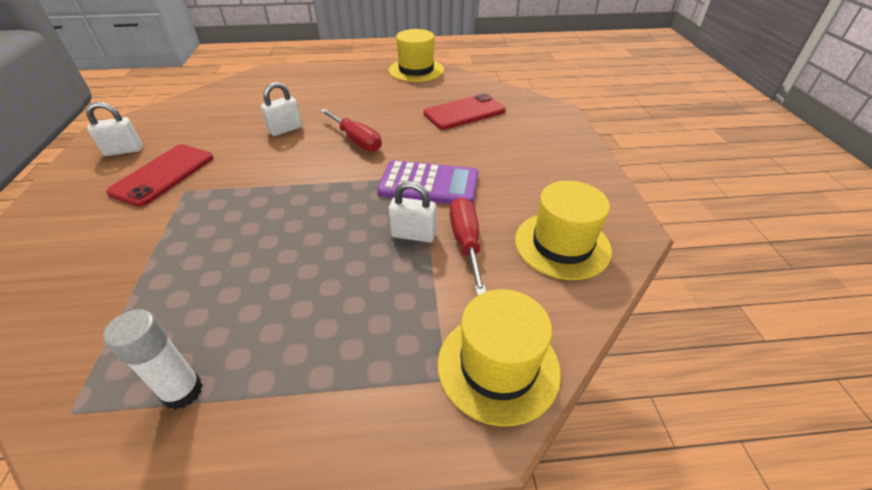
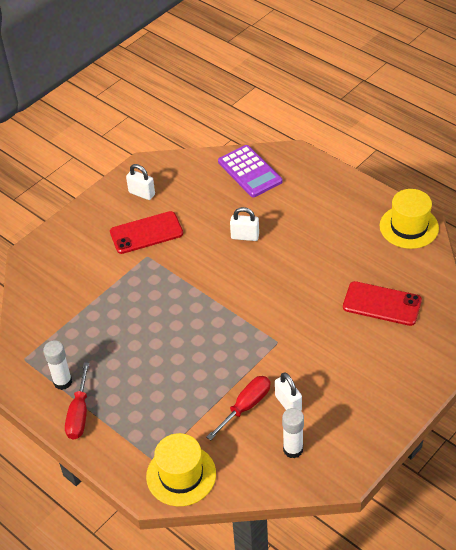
camera: 50 degrees right, 5 degrees up
(356, 140) = (276, 280): red screwdriver -> red screwdriver (79, 414)
(413, 235) = (226, 379): white padlock -> white padlock (288, 403)
(429, 184) = (276, 351): purple calculator -> purple calculator (249, 172)
(562, 245) = (293, 449): yellow hat -> white glue stick

